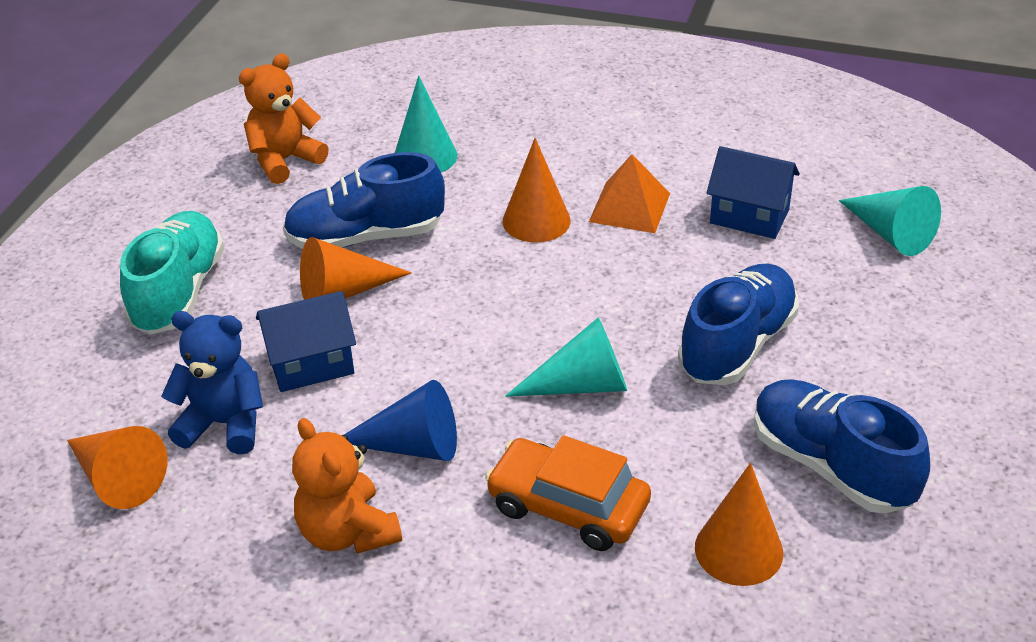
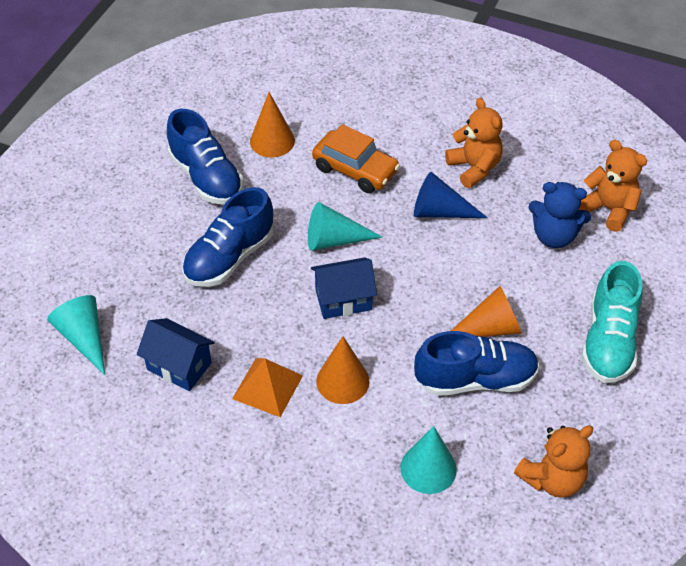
camera: 175 degrees left, 10 degrees up
(117, 478) = (609, 209): orange cone -> orange teddy bear
(311, 364) = (505, 272): blue house -> blue house (343, 300)

